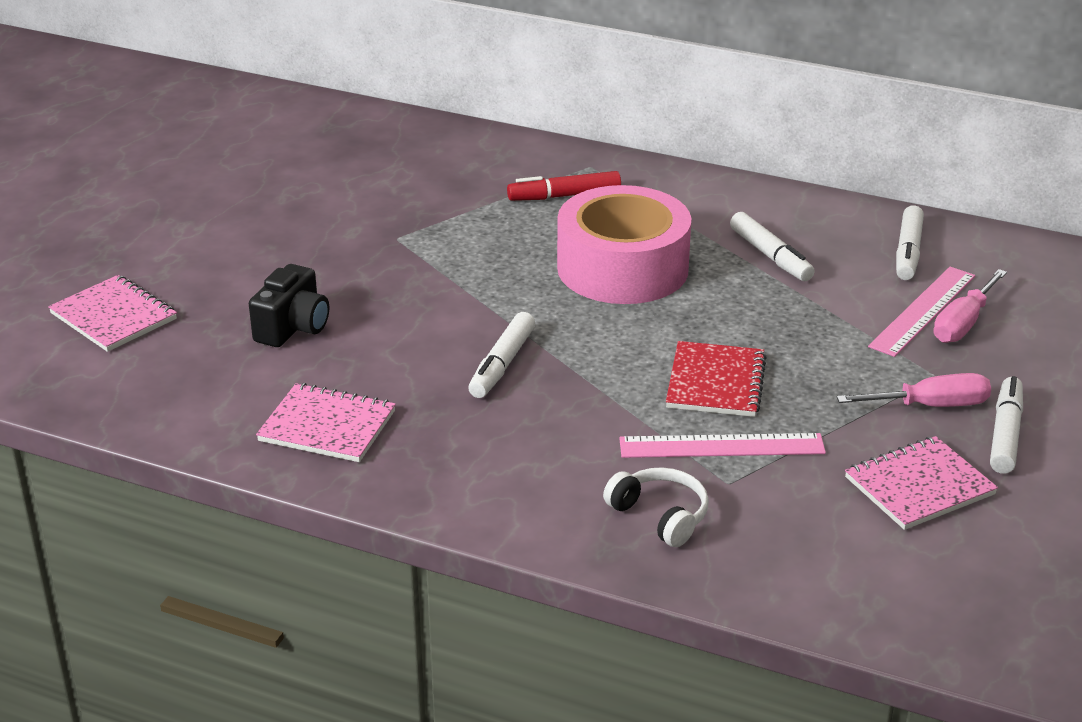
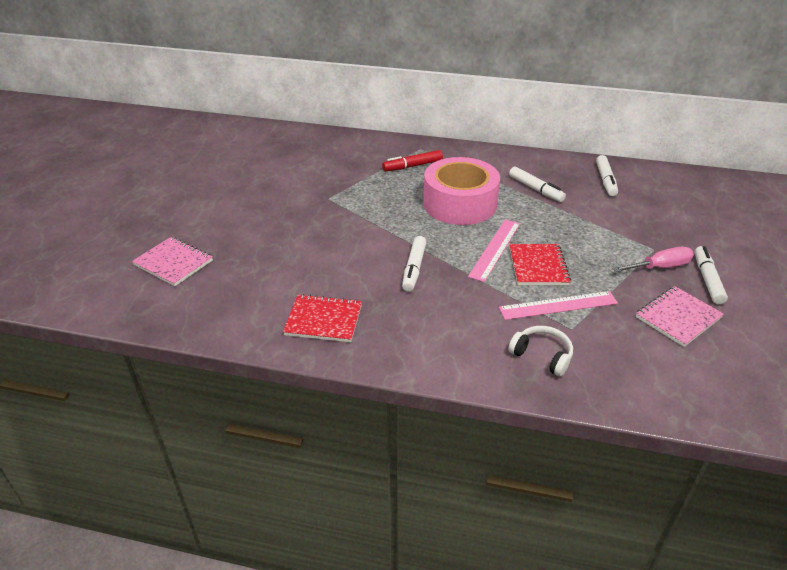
camera: 10 degrees left, 5 degrees up
(293, 328) = (284, 259): black camera -> none
(327, 426) = (323, 320): pink notebook -> red notebook
(923, 310) = (629, 212): pink ruler -> pink ruler (495, 249)
(963, 323) = (653, 217): pink screwdriver -> none

